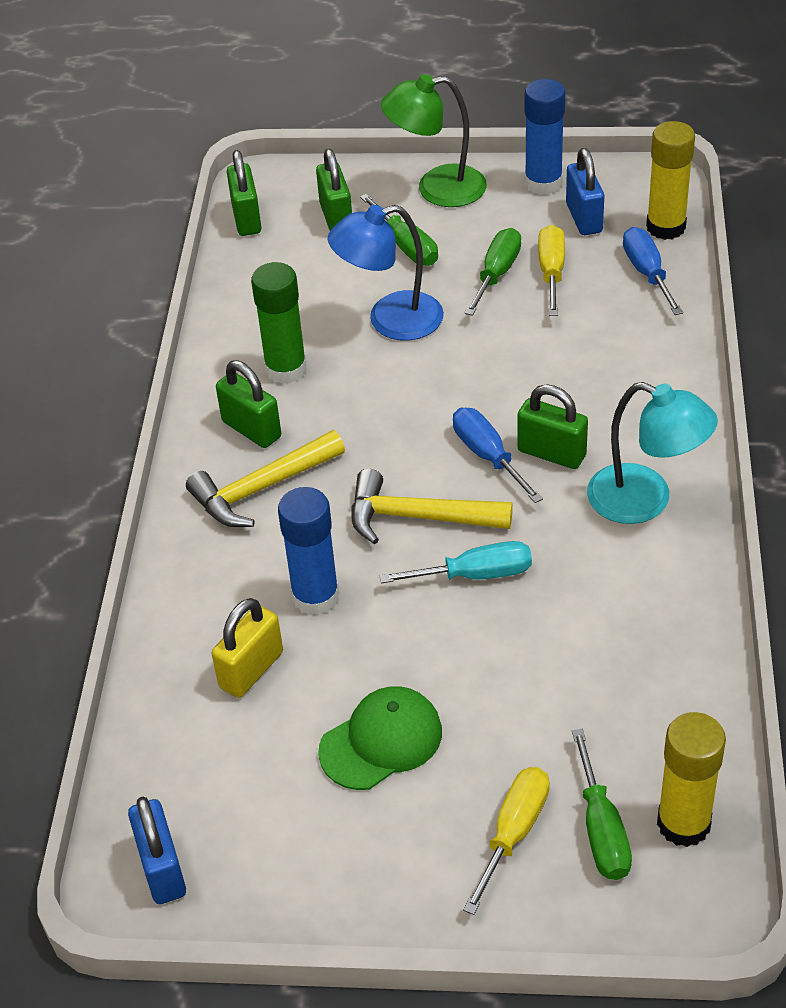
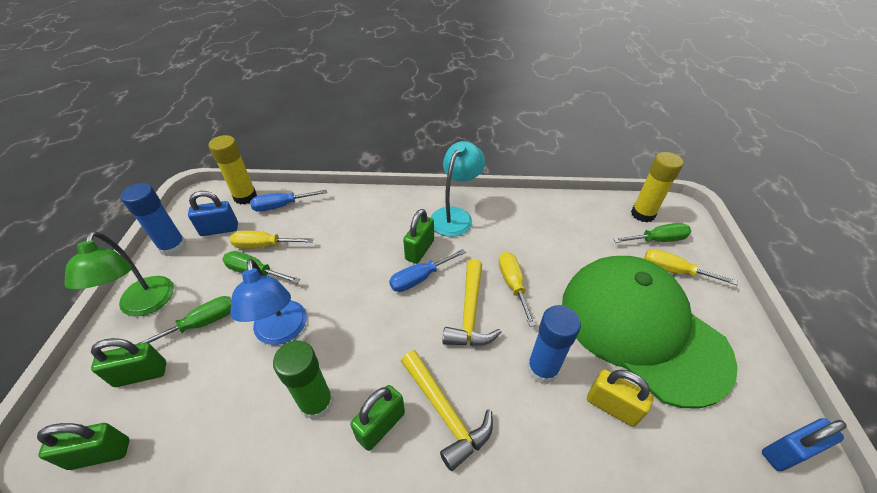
camera: 95 degrees left, 0 degrees up
(381, 741) = (641, 328): green cap -> green cap, size x2.29
(475, 575) = (513, 285): turquoise screwdriver -> yellow screwdriver

